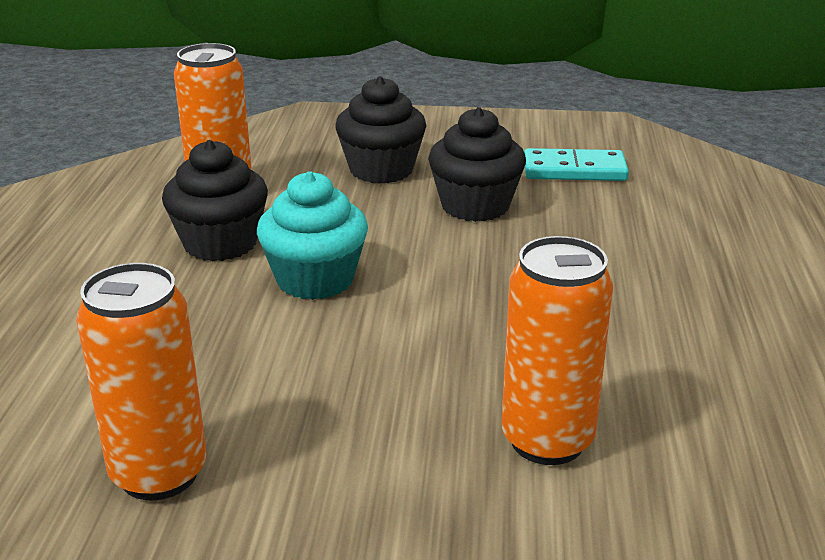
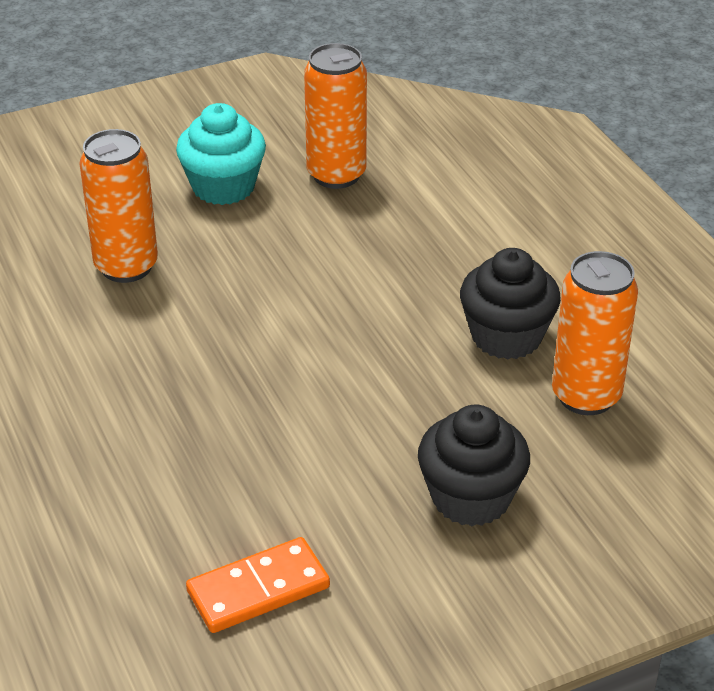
camera: 150 degrees right, 10 degrees up
(315, 279) = (388, 330): turquoise cupcake -> turquoise cupcake (223, 187)
(475, 206) = (326, 476): black cupcake -> none
(574, 170) = (258, 589): turquoise domino -> orange domino

